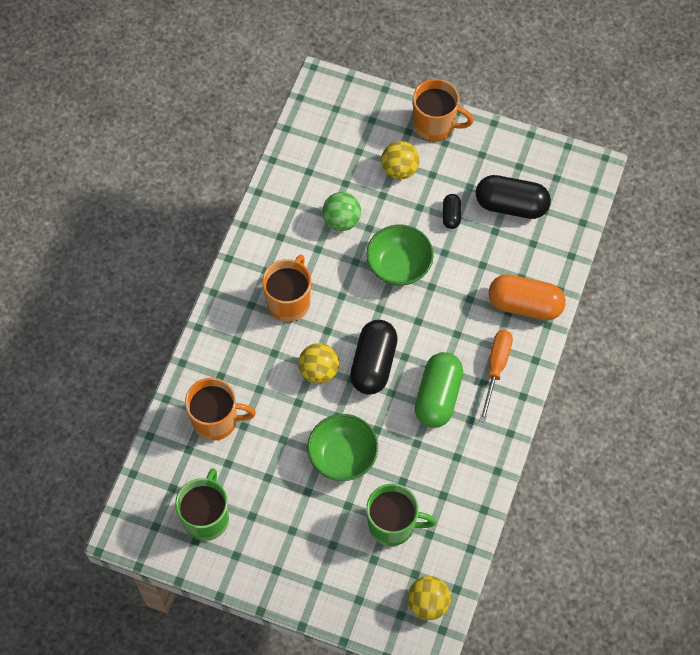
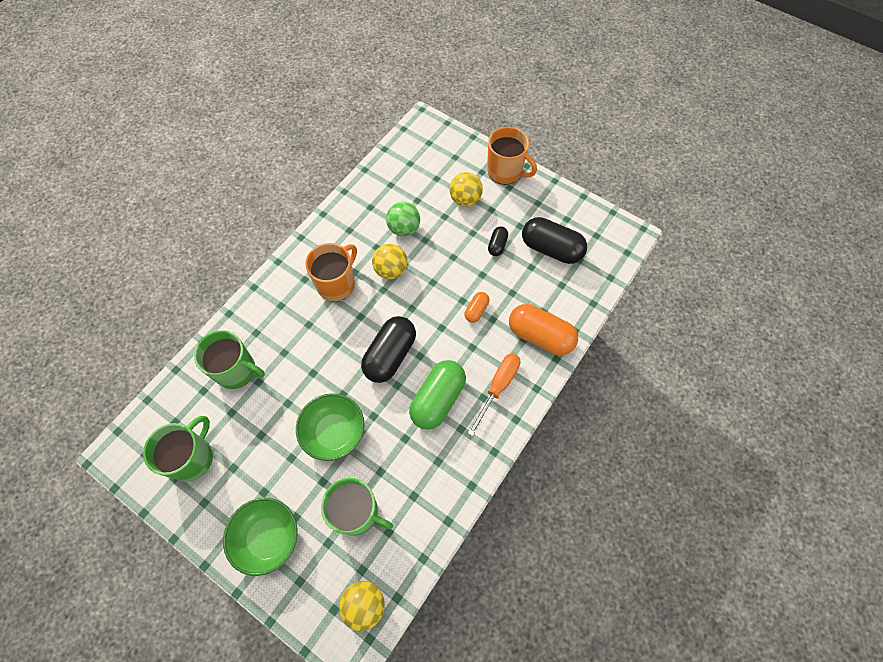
camera: 15 degrees right, 0 degrees up
(216, 420) = (237, 370): orange mug -> green mug
(319, 371) = (341, 349): yellow ball -> yellow ball (391, 270)
(399, 265) = (440, 276): green bowl -> green bowl (268, 538)
(449, 294) = (476, 310): none -> orange capsule

